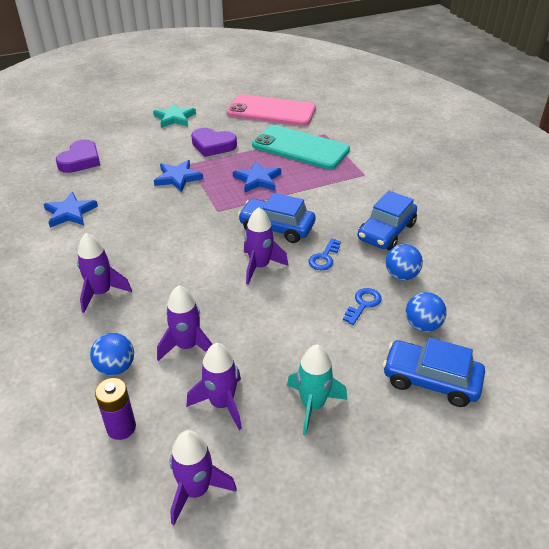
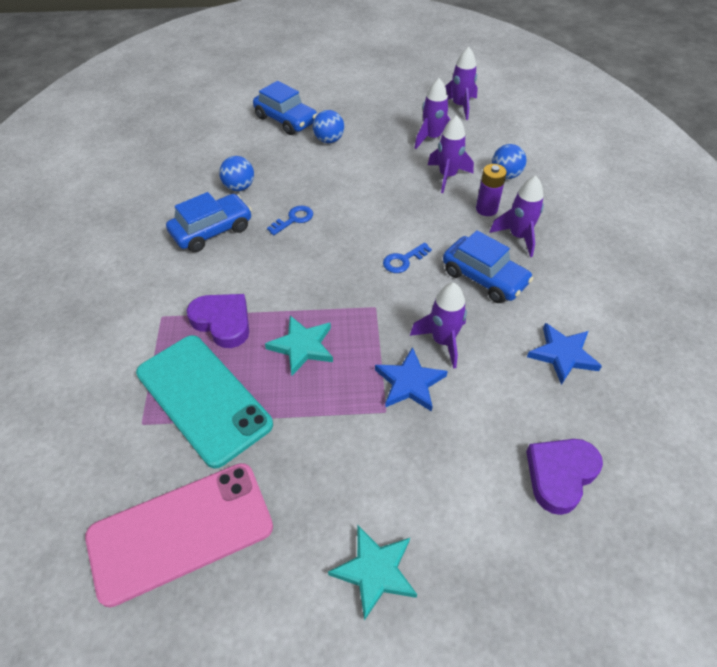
camera: 160 degrees left, 10 degrees up
(121, 427) = (502, 141): purple battery -> purple battery (486, 209)
(213, 145) = (333, 448): purple heart -> purple heart (223, 322)
(257, 180) = (302, 346): blue star -> turquoise star
(260, 266) = (360, 226): purple rocket -> purple rocket (443, 341)
(271, 111) = (180, 531): pink phone -> pink phone turned 60 degrees counterclockwise
(276, 228) = (319, 265): blue car -> blue car (484, 278)
(313, 405) = (372, 125): turquoise rocket -> none
(363, 304) = (291, 173): blue key -> blue key (403, 260)
(422, 325) = (259, 149): blue ball -> blue ball (329, 140)

